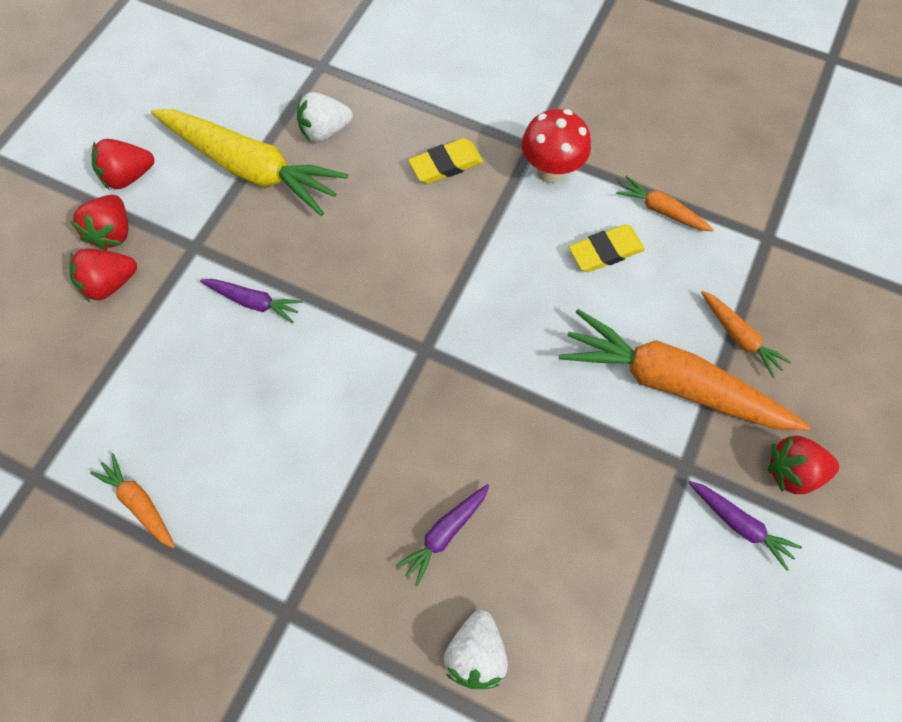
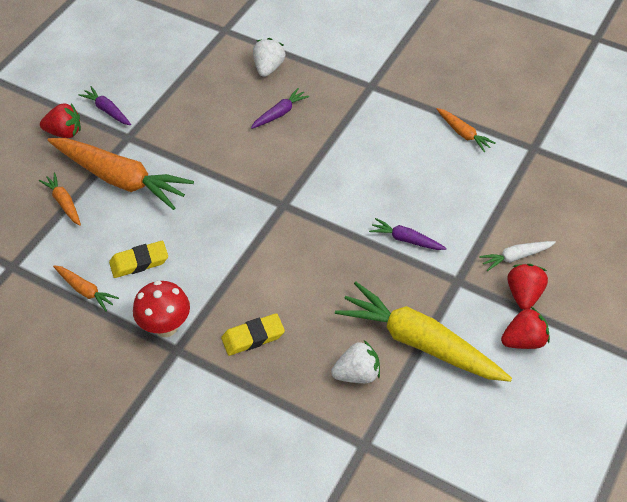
camera: 175 degrees left, 15 degrees down
(111, 283) = (516, 257): red strawberry -> white carrot

